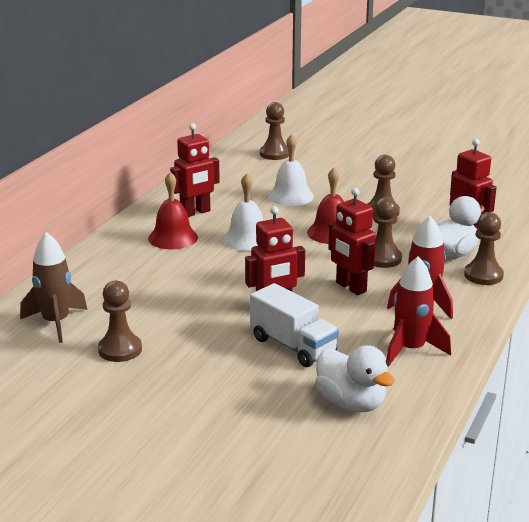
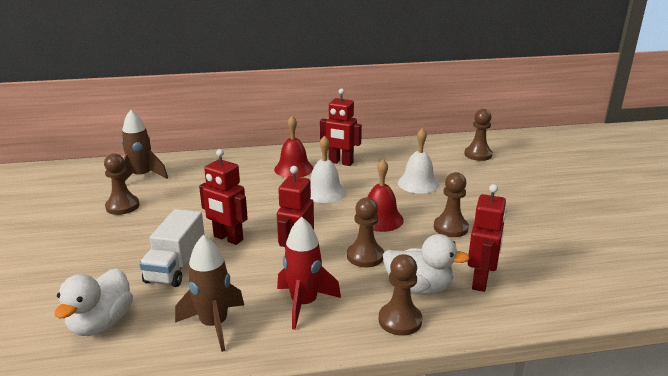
camera: 55 degrees right, 0 degrees up
(410, 350) = (214, 325): red rocket -> brown rocket

